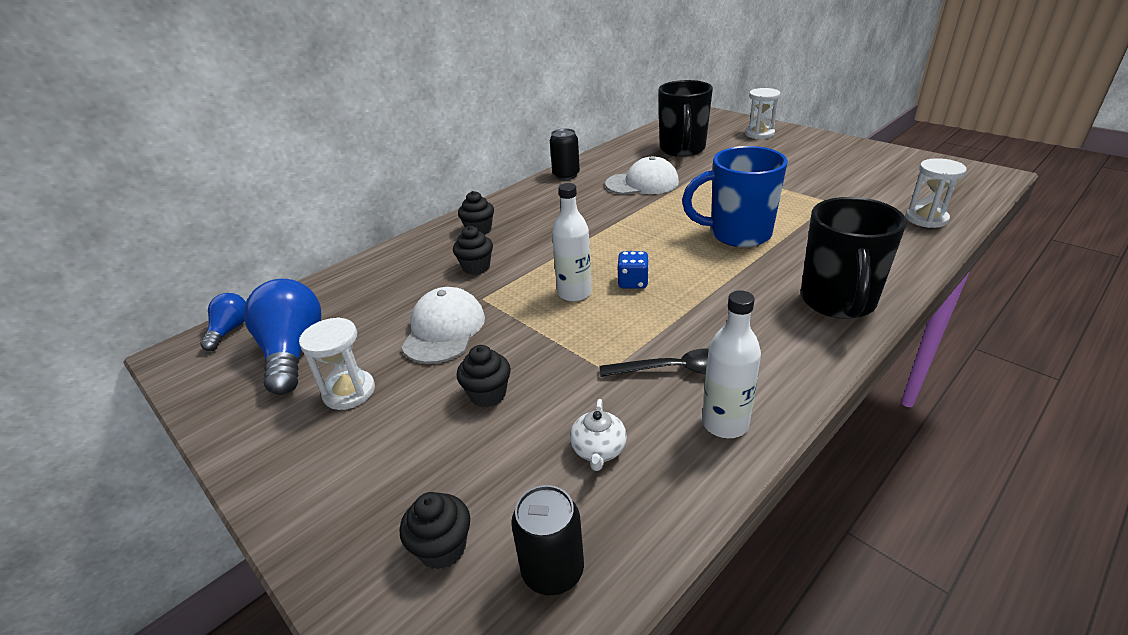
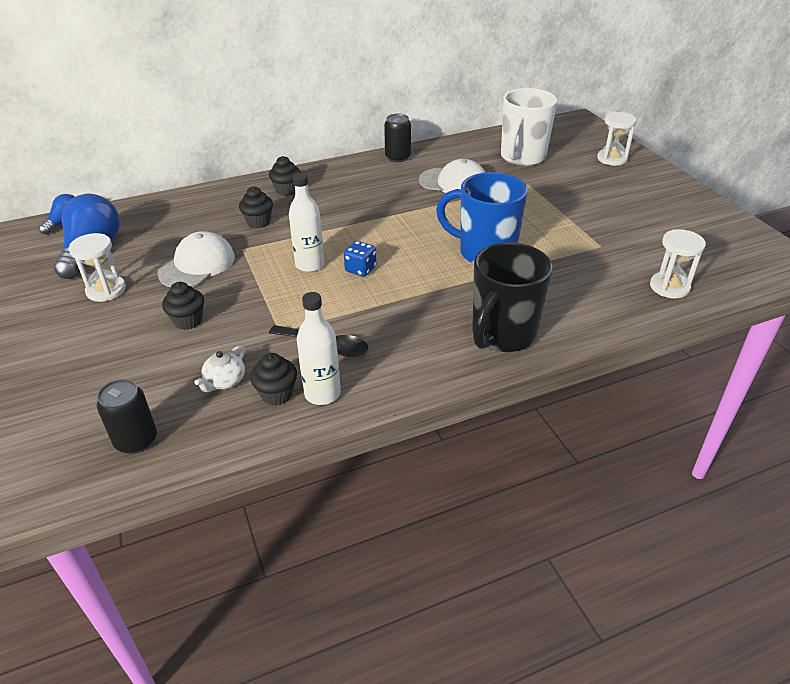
camera: 20 degrees right, 5 degrees up
(442, 548) = (87, 405): black cupcake -> black cupcake (277, 394)
(682, 150) = (522, 158): black mug -> white mug

